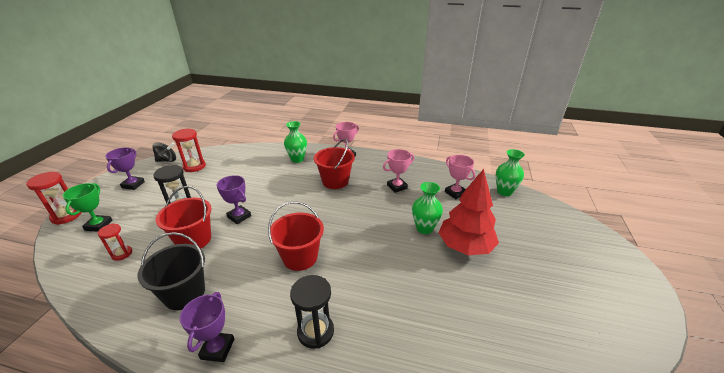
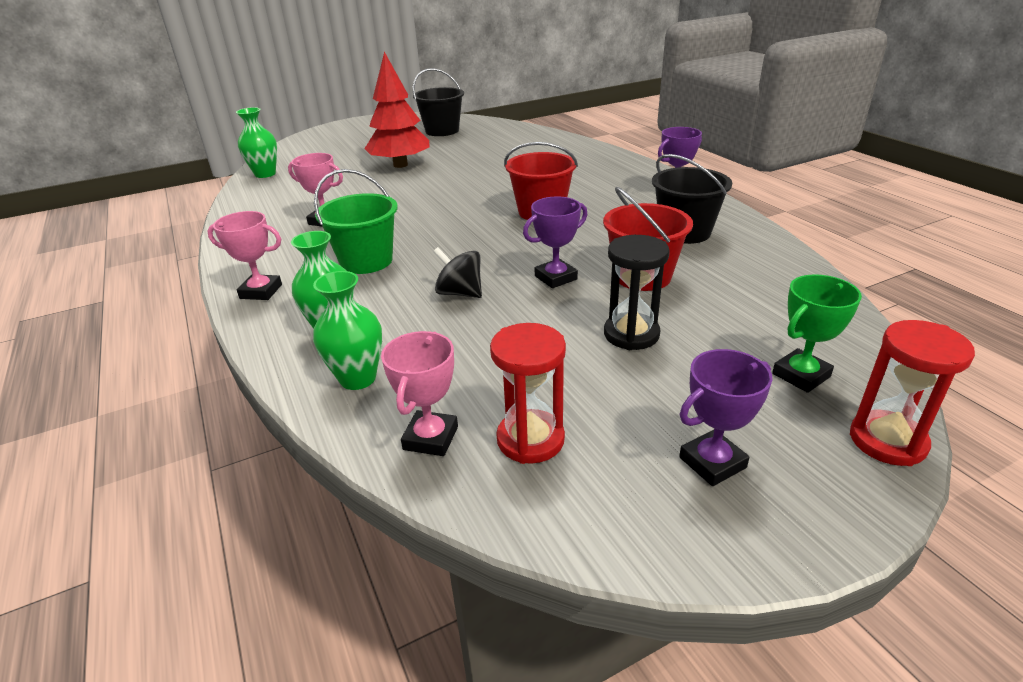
camera: 130 degrees left, 0 degrees up
(122, 254) = (756, 303): red hourglass -> none
(167, 160) = (580, 522): black spinning top -> black spinning top (460, 293)
(239, 216) = (556, 278): purple trophy -> purple trophy turned 60 degrees clockwise
(315, 332) = (591, 175): black hourglass -> none
(335, 181) = (366, 261): red bucket -> green bucket
(424, 228) = (397, 184): green vase -> green vase (358, 378)
(455, 193) = (299, 191): pink trophy -> pink trophy (430, 438)
(556, 321) = (442, 131): none -> black bucket

